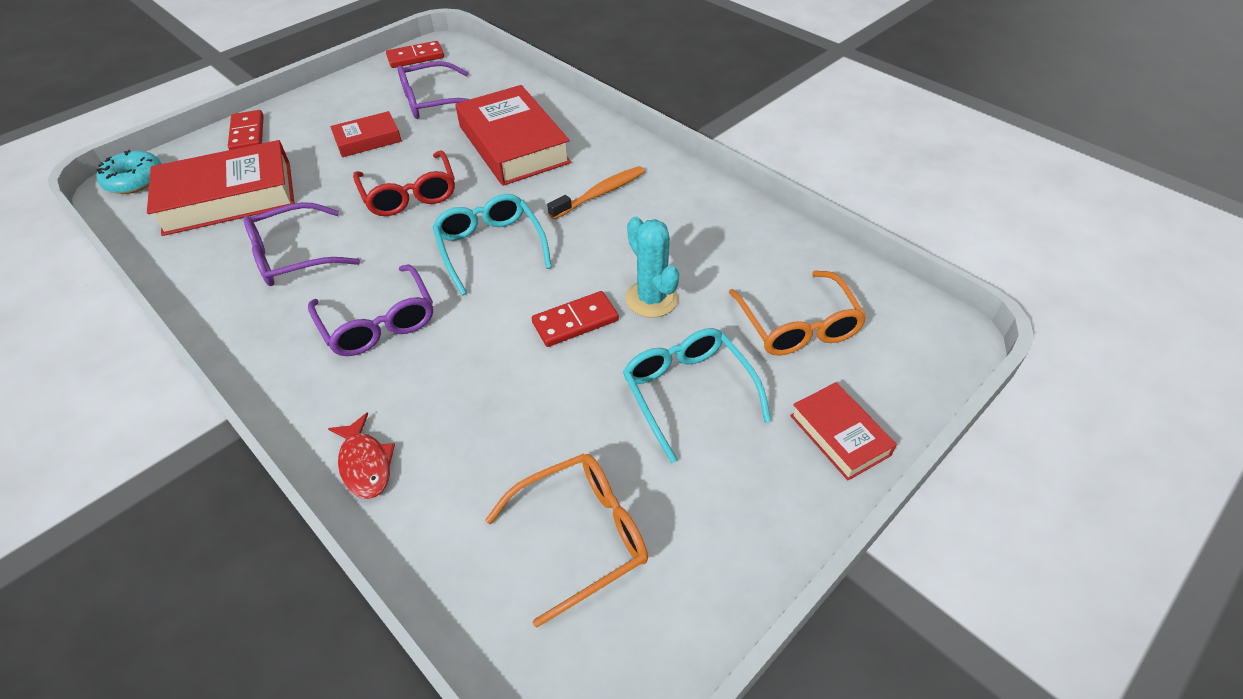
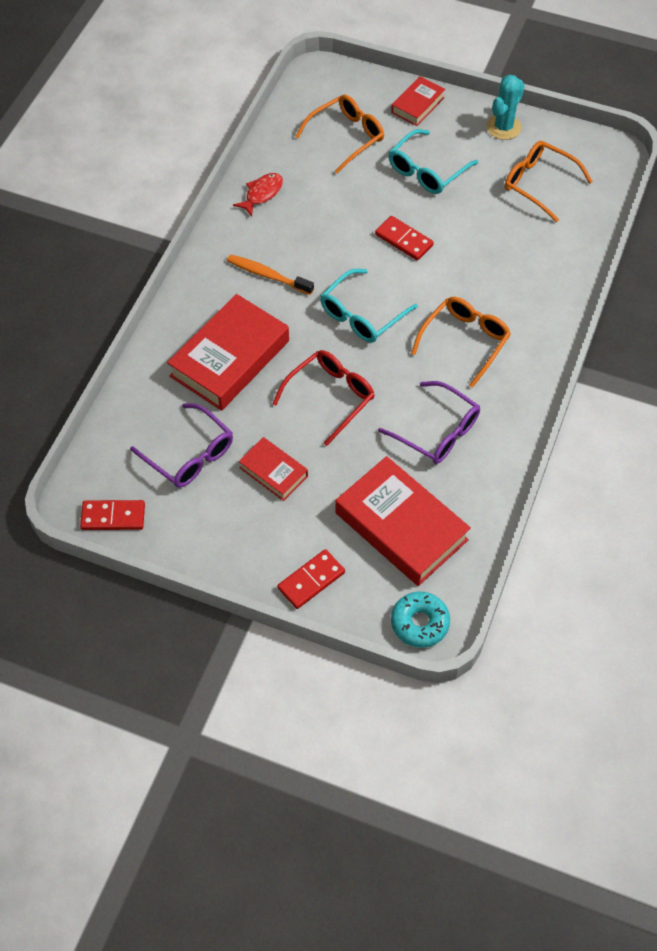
camera: 115 degrees left, 10 degrees up
(365, 464) = (561, 290): red fish -> red fish (262, 194)
(378, 322) = (465, 341): purple glasses -> orange glasses
(415, 57) = (113, 516): red domino -> red domino turned 45 degrees counterclockwise
(651, 299) = (362, 210): turquoise cactus -> turquoise cactus (503, 127)

